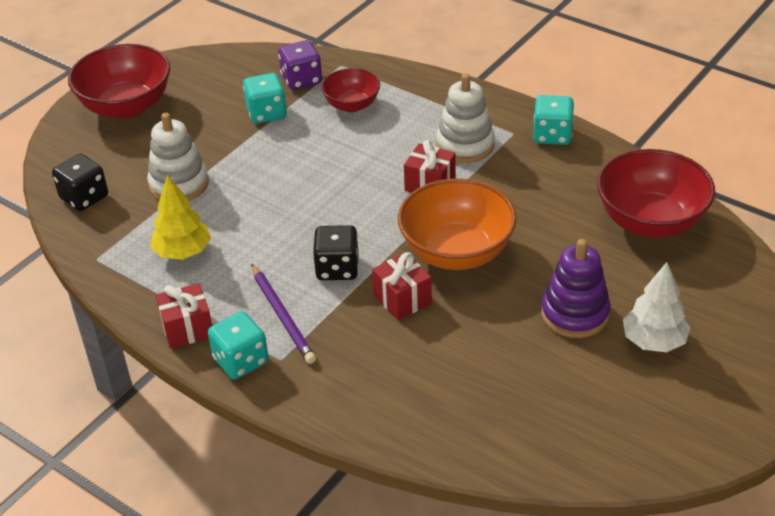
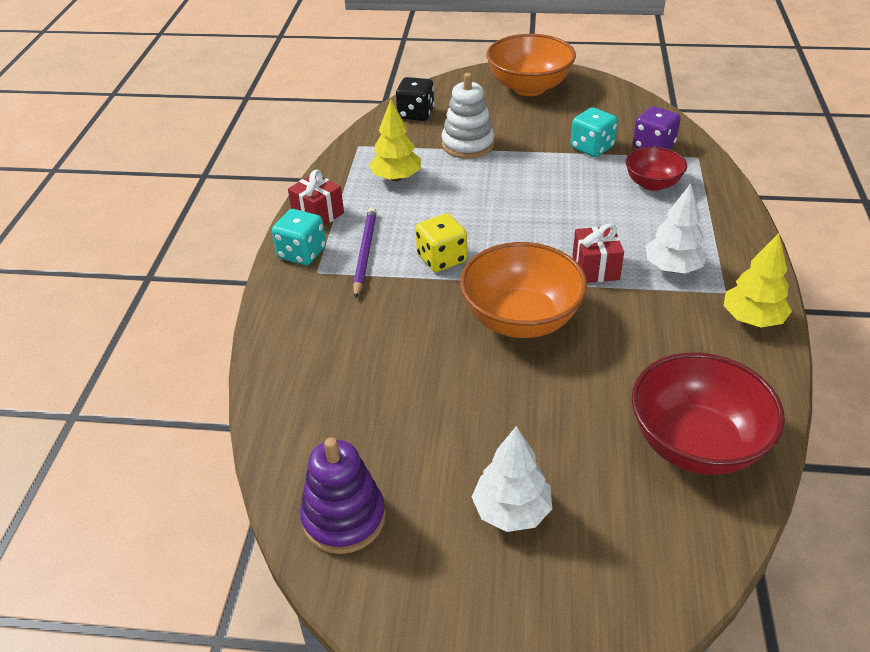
camera: 60 degrees right, 0 degrees up
(126, 106) = (529, 87): red bowl -> orange bowl
(282, 316) = (365, 253): purple pencil -> purple pencil turned 150 degrees clockwise
(337, 268) = (441, 259): black dice -> yellow dice
(402, 299) = (434, 310): red gift -> none
(465, 145) = (672, 268): white stacking toy -> white tree
(552, 135) = (752, 319): turquoise dice -> yellow tree
(575, 314) = (504, 432): purple stacking toy -> purple stacking toy (344, 518)

